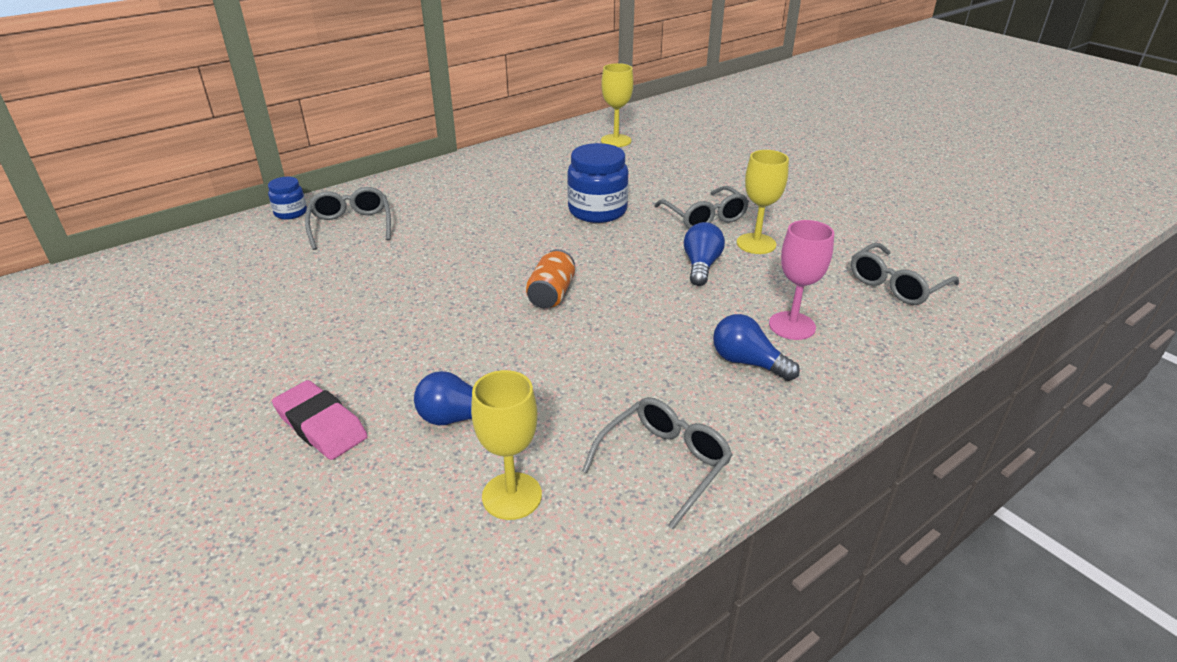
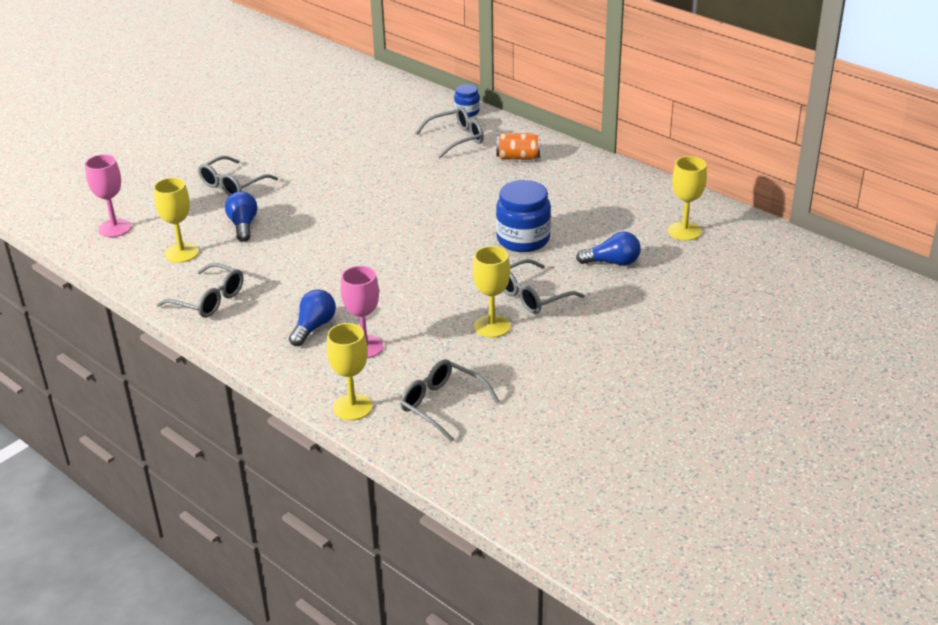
camera: 80 degrees right, 0 degrees up
(321, 425) = (233, 185): pink eraser -> grey glasses
(373, 603) = (115, 228): none -> pink goblet
(551, 294) = (383, 236): orange can -> orange can (518, 157)
(701, 266) = (444, 299): blue light bulb -> blue light bulb (612, 262)
(911, 343) = (352, 407): none -> yellow goblet

